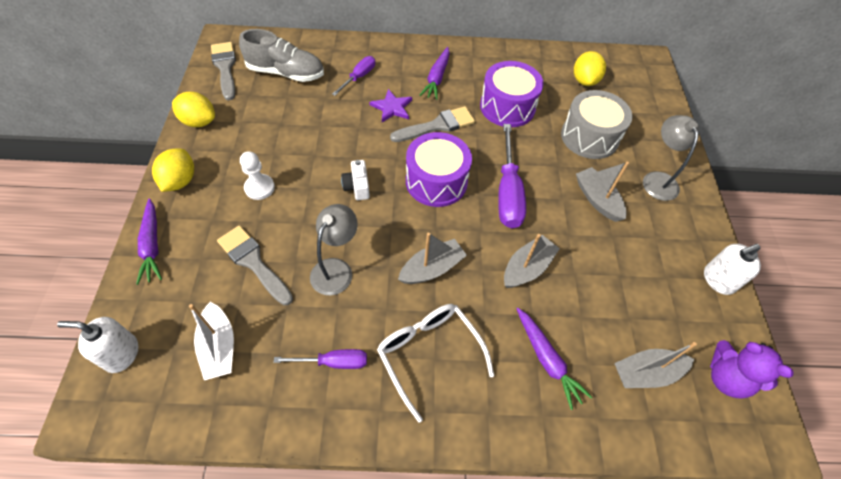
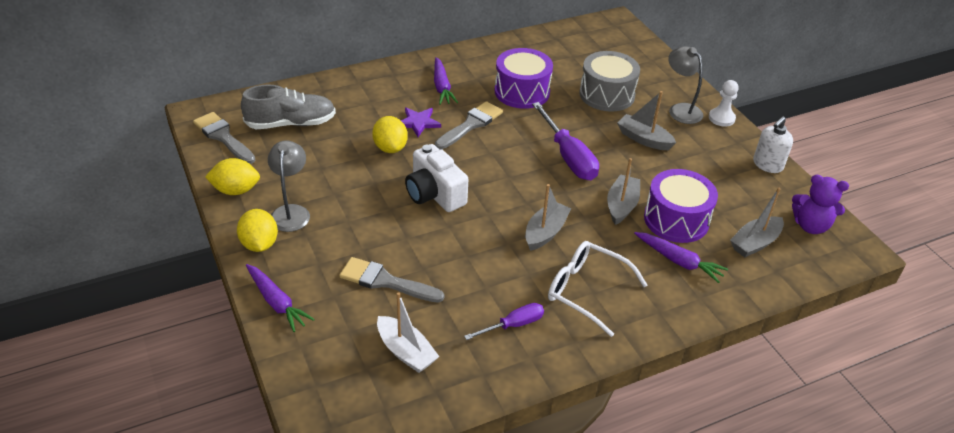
camera: 25 degrees left, 15 degrees down
(121, 353) = (319, 390): white soap dispenser -> none
(259, 188) = (343, 224): white pawn -> white pawn (721, 118)
(336, 269) = (464, 260): grey lamp -> grey lamp (291, 212)
(357, 187) = (434, 194): white camera -> white camera, size x1.79
(359, 77) = (367, 107): purple screwdriver -> none
(436, 181) = (502, 168): purple drum -> purple drum (676, 220)
(584, 81) = (574, 52): yellow lemon -> yellow lemon (390, 148)

